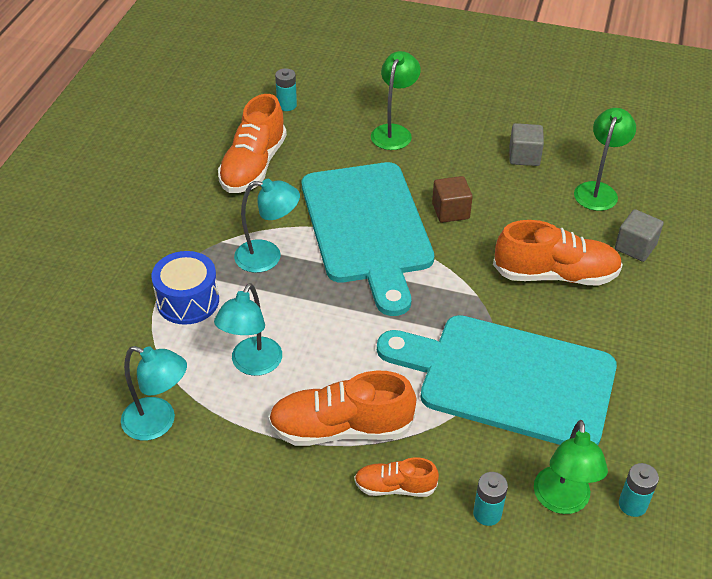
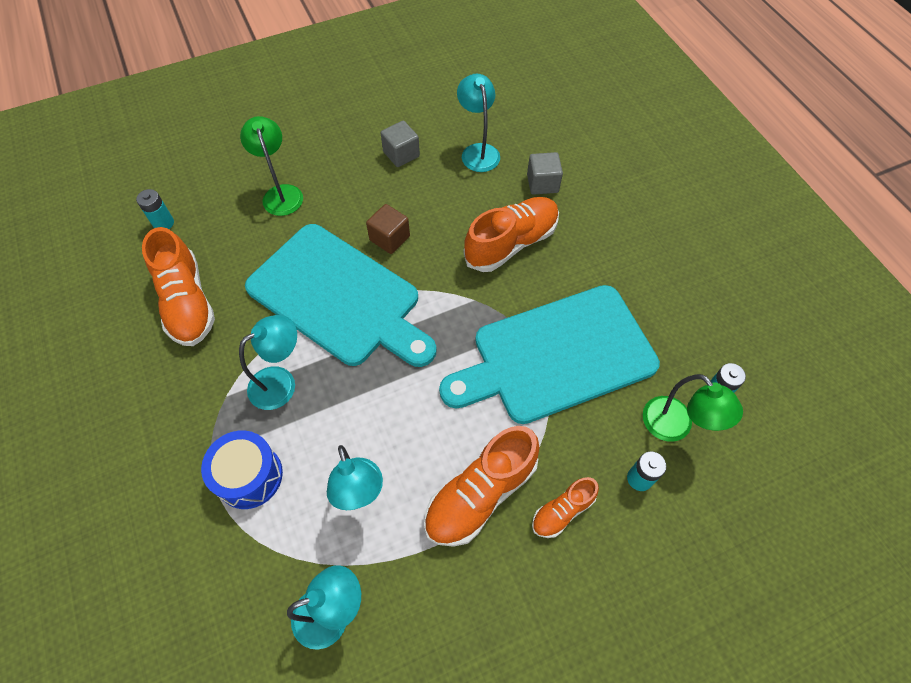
camera: 40 degrees left, 15 degrees up
(598, 190) = (478, 151): green lamp -> turquoise lamp

